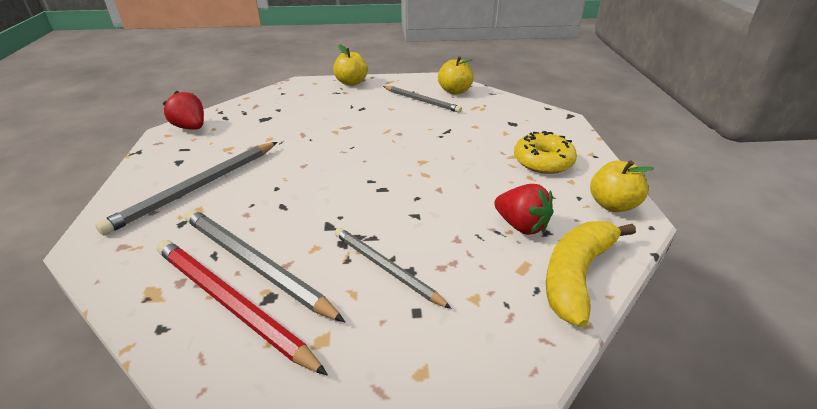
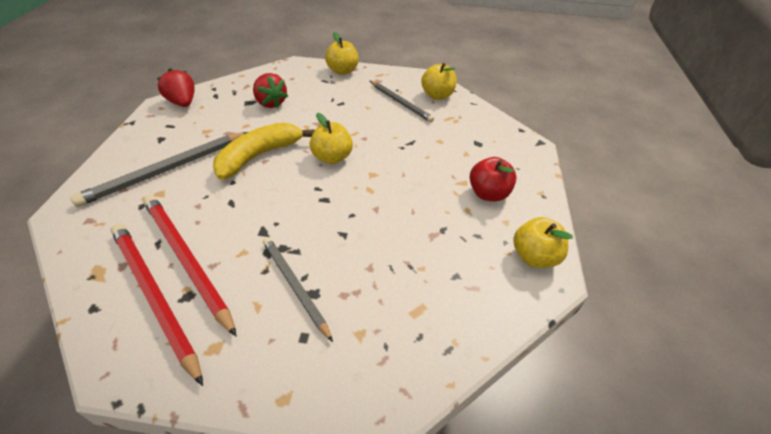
camera: 10 degrees right, 10 degrees up
(254, 265) = (186, 260): grey pencil -> red pencil
(374, 153) = (332, 157): none -> yellow apple
(521, 226) = (435, 264): red strawberry -> red strawberry (270, 103)
(543, 161) = (488, 194): yellow donut -> red apple
(576, 275) = (463, 329): yellow banana -> yellow banana (259, 156)

